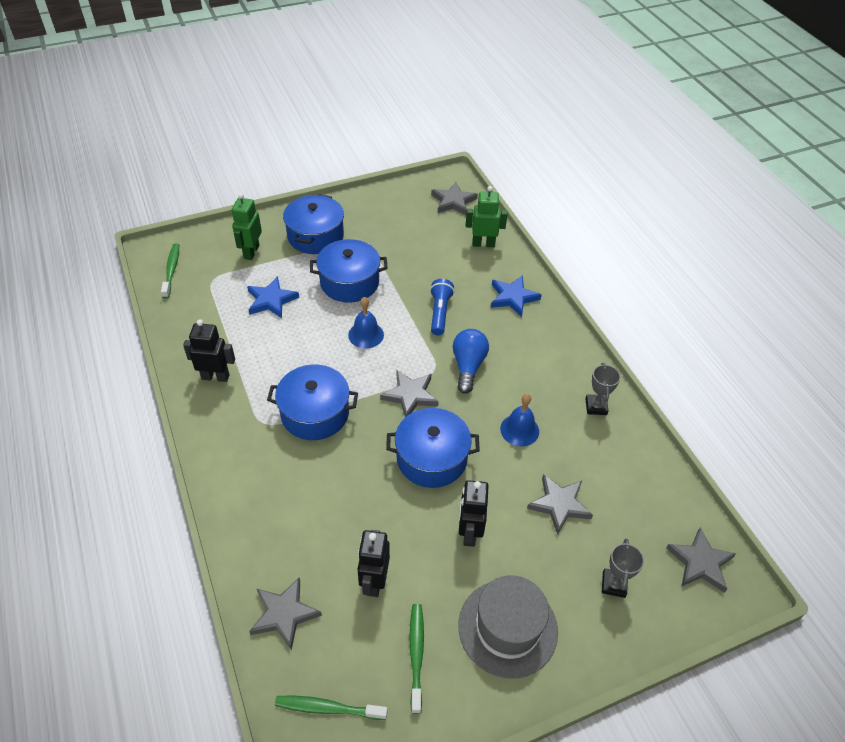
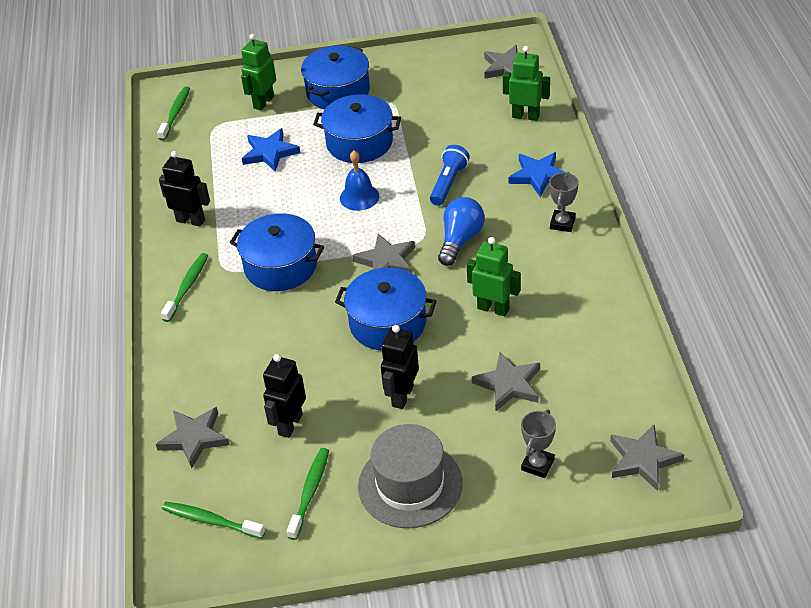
camera: 20 degrees right, 5 degrees down
(231, 447) = (187, 287): none -> green toothbrush
(519, 430) = (493, 308): blue bell -> green robot
(596, 406) = (589, 296): grey trophy -> grey trophy (562, 223)

